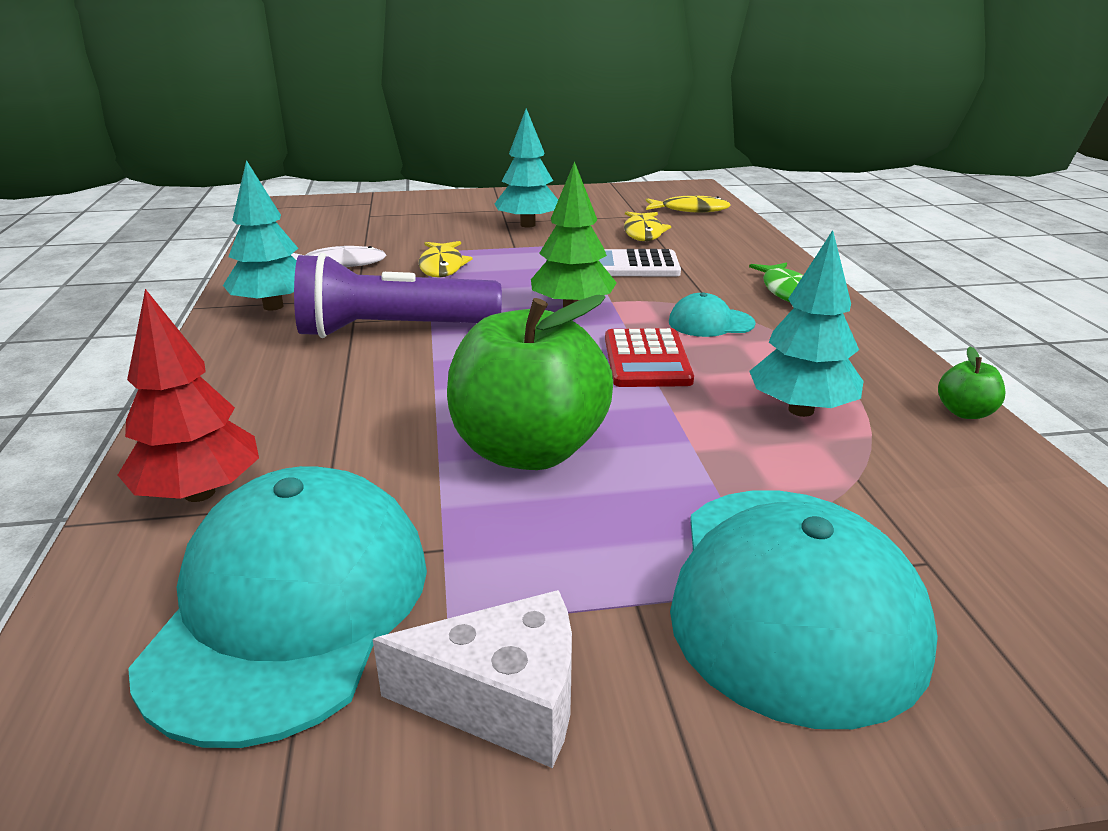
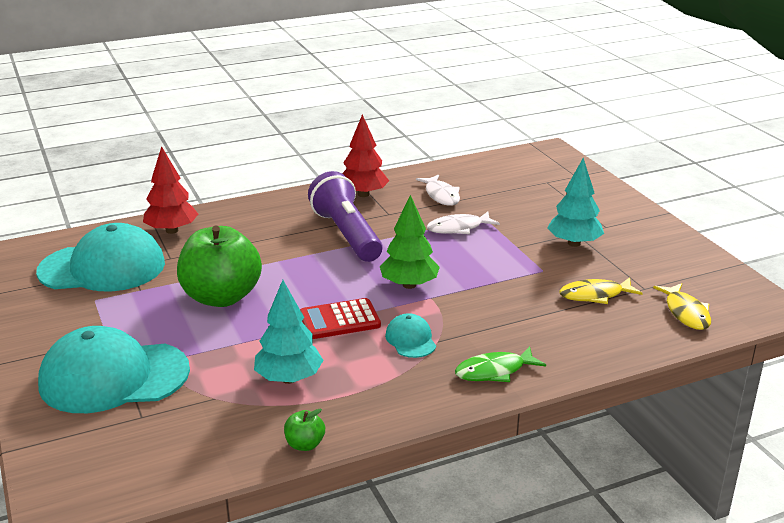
camera: 75 degrees right, 0 degrees up
(273, 306) = (363, 194): turquoise tree -> red tree
(442, 266) = (458, 228): yellow fish -> white fish
(503, 700) = (55, 317): white cheese -> none
(633, 265) = (509, 299): white calculator -> none

